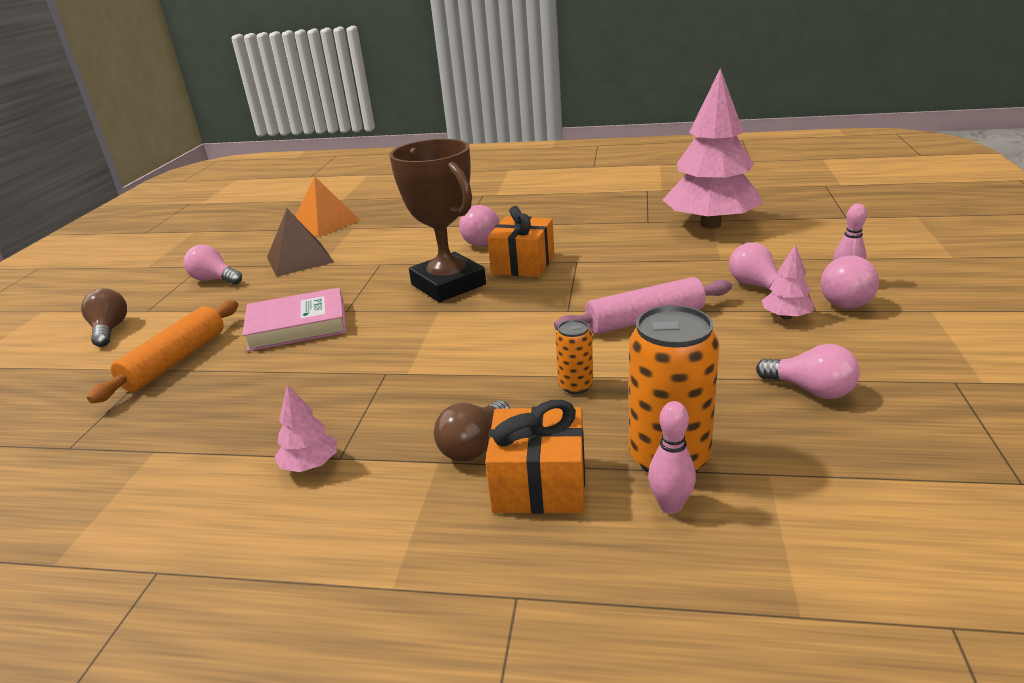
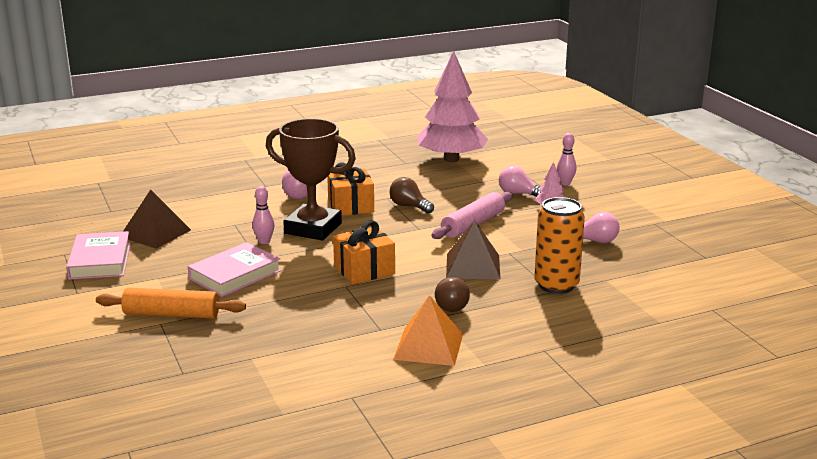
camera: 35 degrees left, 5 degrees down
(110, 330) = (69, 311): brown light bulb -> brown light bulb (409, 206)
(175, 360) = (171, 314): orange rolling pin -> orange rolling pin turned 75 degrees counterclockwise
(214, 280) = (100, 261): pink light bulb -> pink book
(310, 465) = (368, 336): pink tree -> none
(325, 223) = (129, 202): orange pyramid -> orange pyramid (429, 346)
(539, 484) = (506, 311): orange gift -> orange gift (364, 270)
(575, 386) = (473, 266): orange can -> brown pyramid
(670, 505) = (575, 302): pink bowling pin -> pink bowling pin (264, 242)
(845, 305) = (576, 196): pink ball -> none

